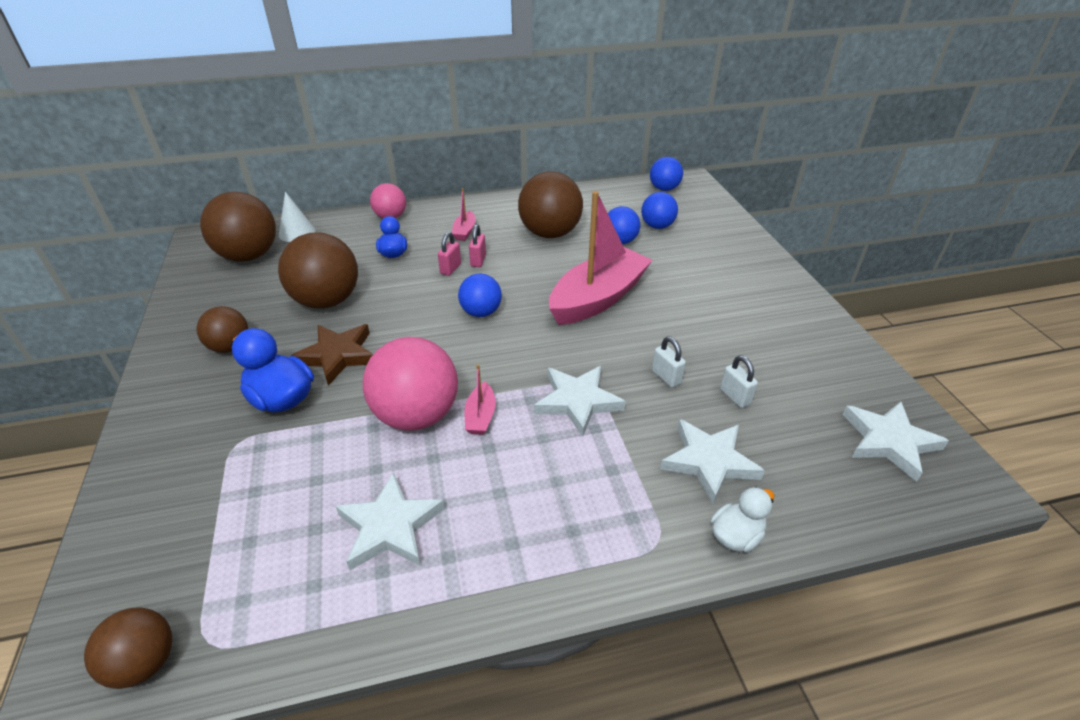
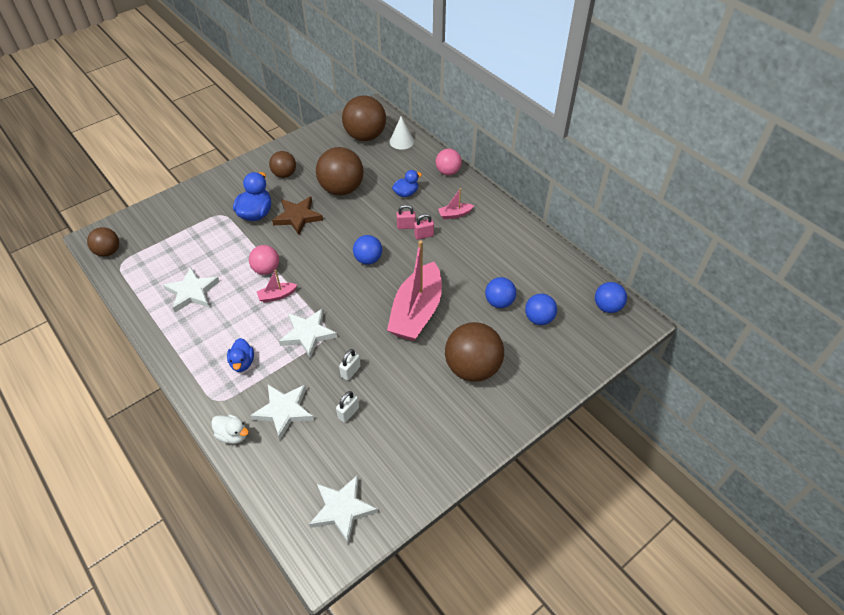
camera: 65 degrees right, 10 degrees up
(416, 415) = (266, 269): pink ball -> pink ball, size x0.57
(550, 233) = (483, 259): brown ball -> brown ball (472, 368)
(594, 490) = (242, 363): none -> blue duck
(598, 298) = (416, 312): pink boat -> pink boat turned 90 degrees clockwise

